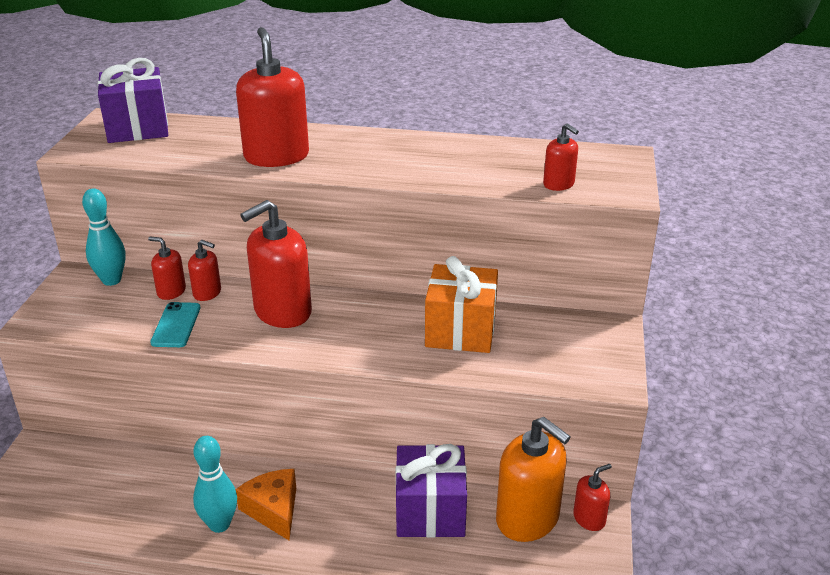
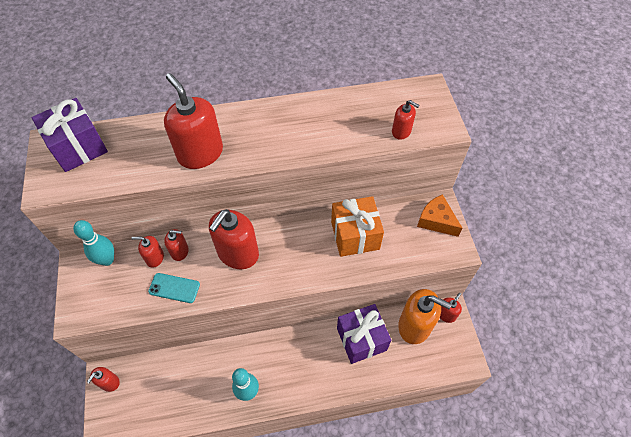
camera: 20 degrees left, 25 degrees up
(37, 458) = (109, 382): none -> red soap dispenser
(176, 325) = (174, 288): turquoise phone -> turquoise phone turned 60 degrees counterclockwise
(273, 510) = (274, 370): orange cheese -> orange cheese (436, 221)

